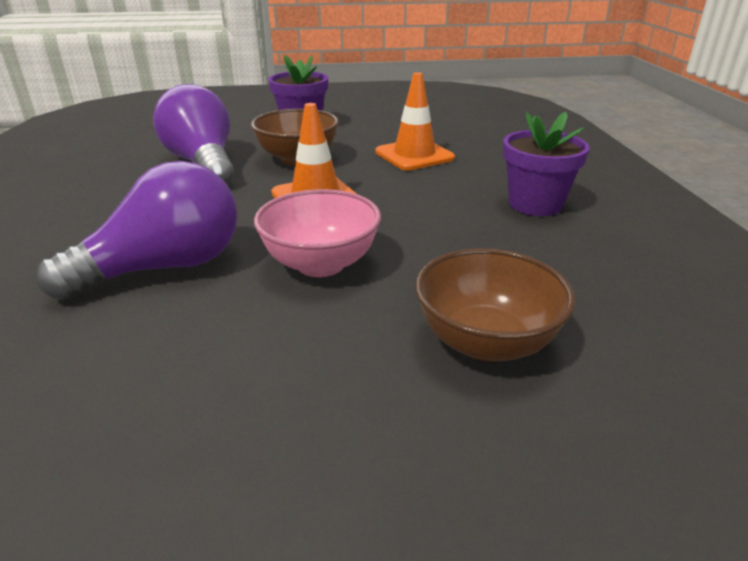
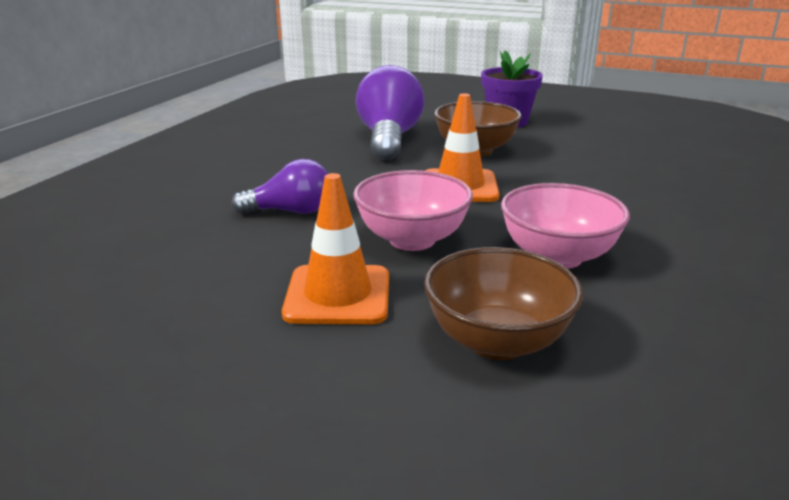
camera: 30 degrees right, 5 degrees down
(165, 268) = (290, 211): purple light bulb -> purple light bulb, size x0.60
(414, 155) = (596, 168): orange traffic cone -> orange traffic cone (338, 295)
(458, 244) = (557, 257): none -> pink bowl
(535, 204) = (685, 241): purple flower pot -> none

